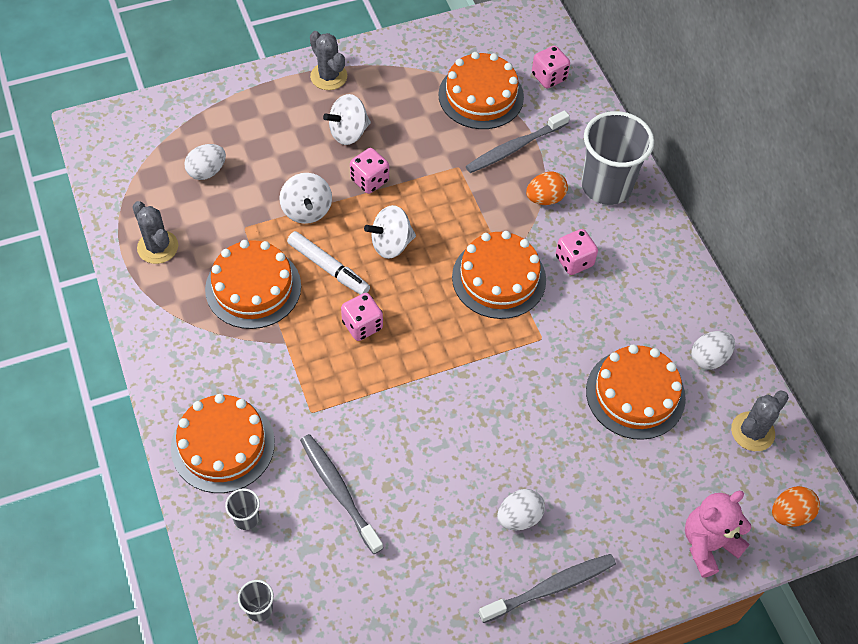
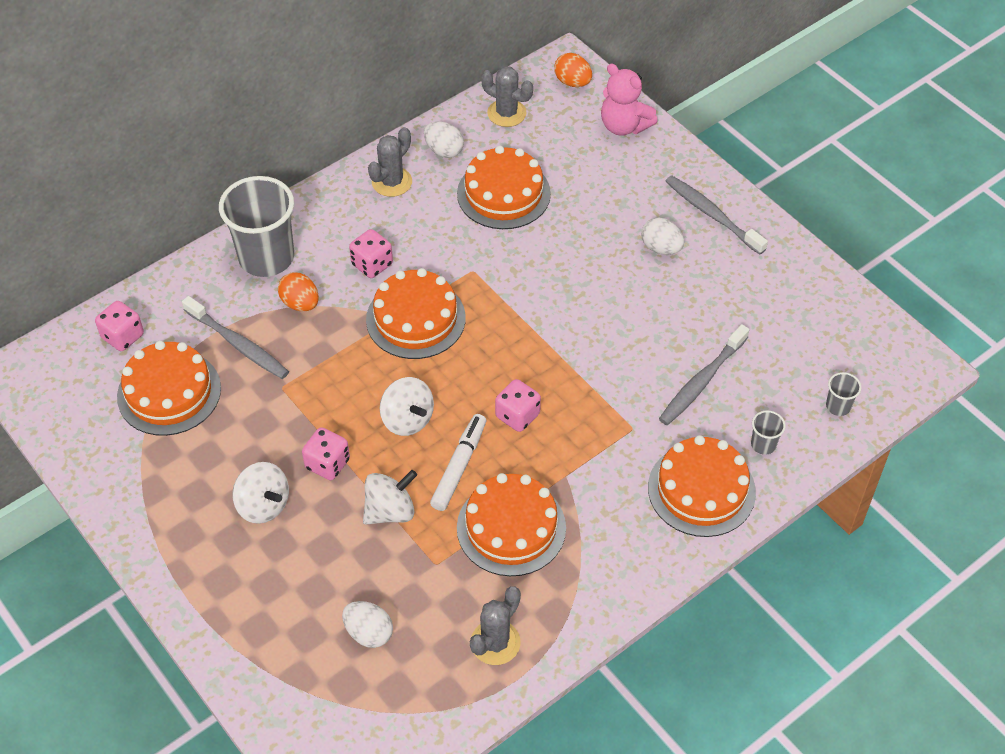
camera: 105 degrees left, 5 degrees down
(328, 76) = (179, 553): grey cactus -> grey cactus (392, 182)

